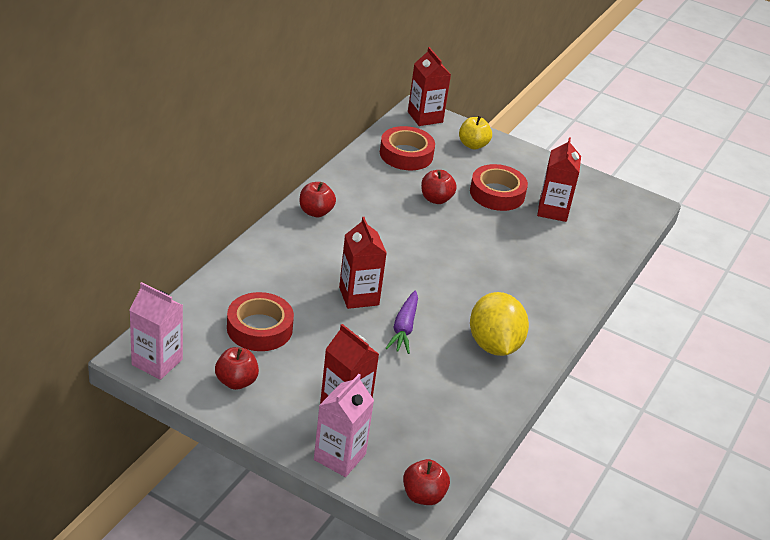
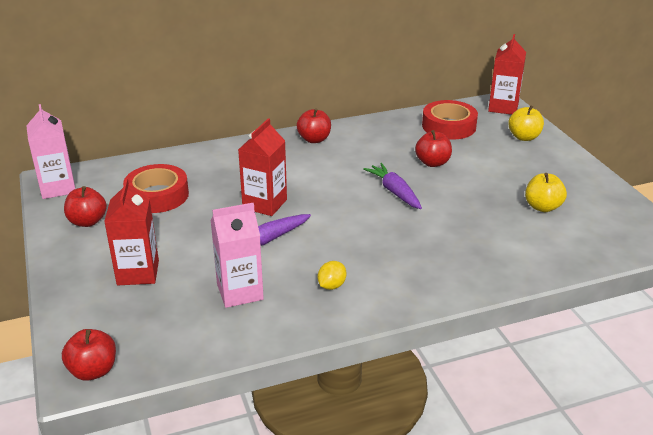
camera: 45 degrees right, 5 degrees down
(339, 457) = (77, 306): pink carton -> pink carton (240, 292)
(440, 240) = (394, 192): none -> purple carrot
(494, 345) = (331, 286): yellow lemon -> yellow lemon, size x0.42
(497, 193) = (499, 177): red tape -> none
(553, 210) = (542, 207): red carton -> yellow apple

